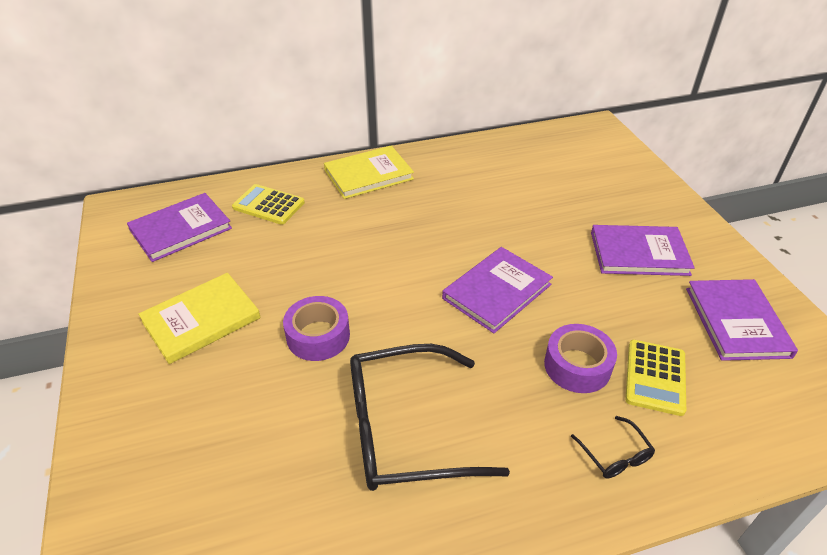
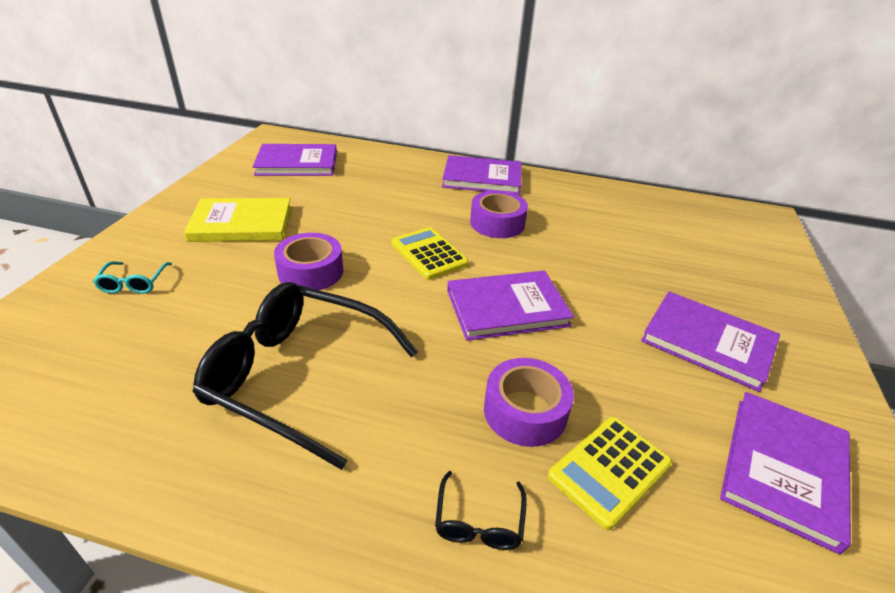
camera: 30 degrees right, 5 degrees down
(168, 430) = (134, 283): none -> turquoise glasses
(268, 205) = (377, 171): yellow calculator -> yellow calculator (429, 254)
(368, 175) = (482, 178): yellow book -> purple book
(422, 216) = (497, 223): none -> purple tape

